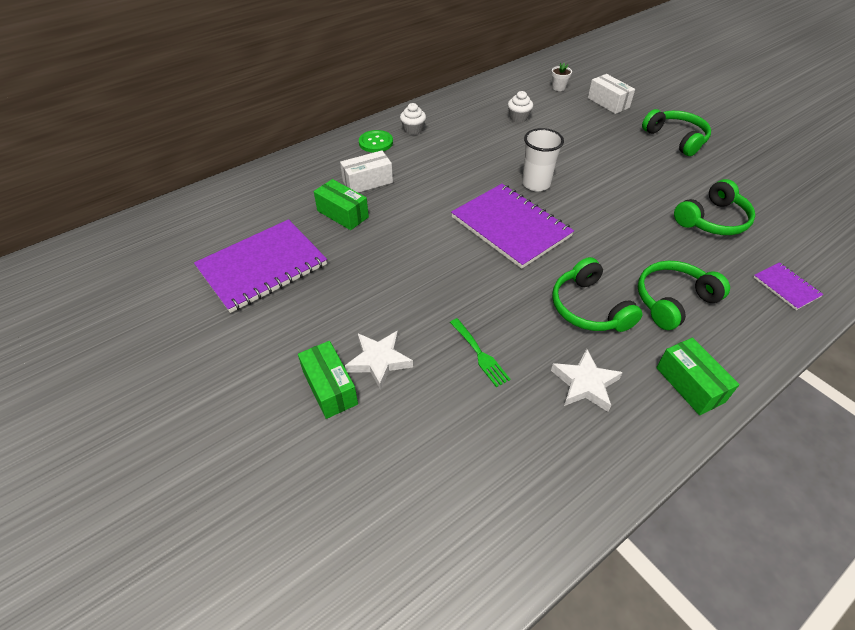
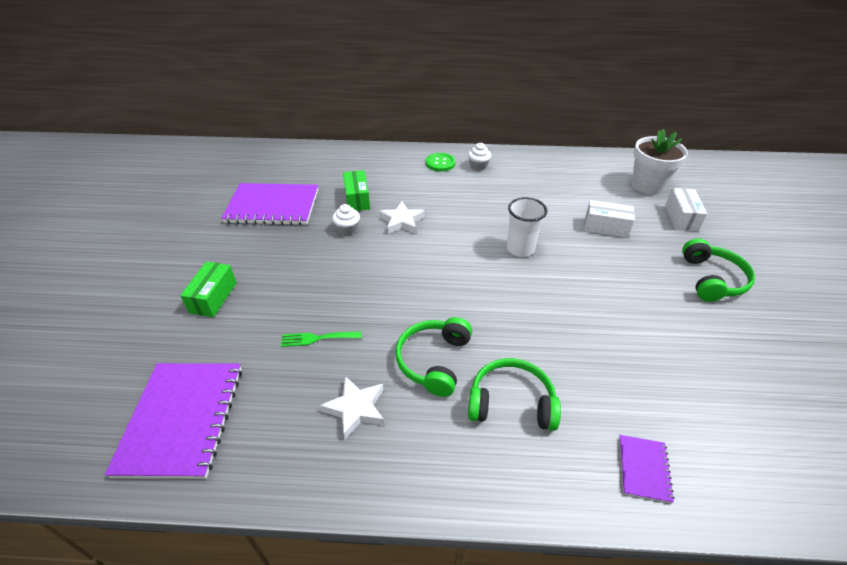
camera: 40 degrees right, 5 degrees down
(367, 182) = (400, 186): white box -> white box (606, 227)
(379, 361) = (257, 300): white star -> white star (401, 221)
(480, 354) = (317, 338): green fork -> green fork turned 75 degrees clockwise
(510, 227) = (456, 268): purple notebook -> purple notebook (182, 419)
(518, 117) = (576, 193): white cupcake -> white cupcake (347, 229)
(558, 87) = (647, 185): white flower pot -> white flower pot, size x2.28
(689, 384) = (432, 472): green box -> none
(712, 220) = (648, 366): green headphones -> none

